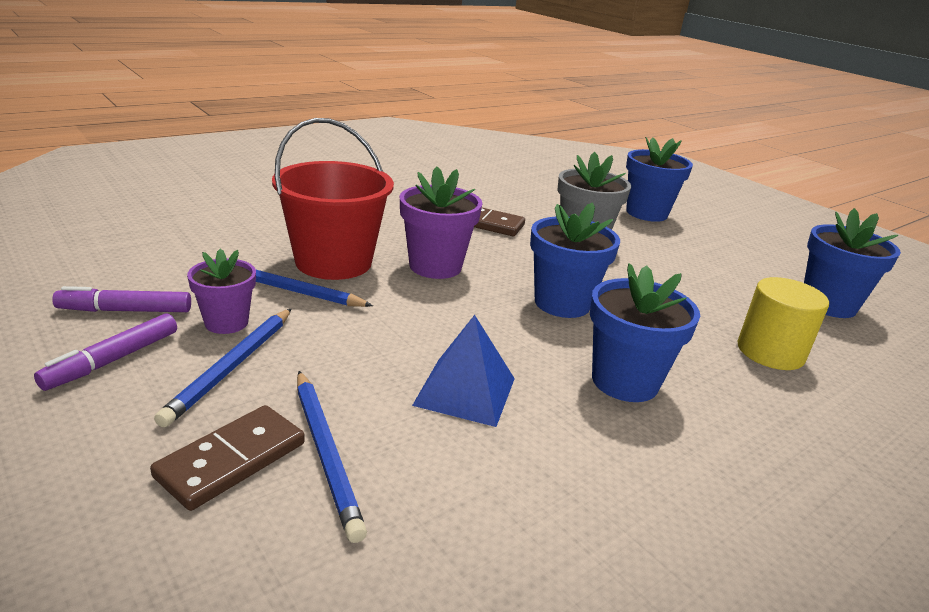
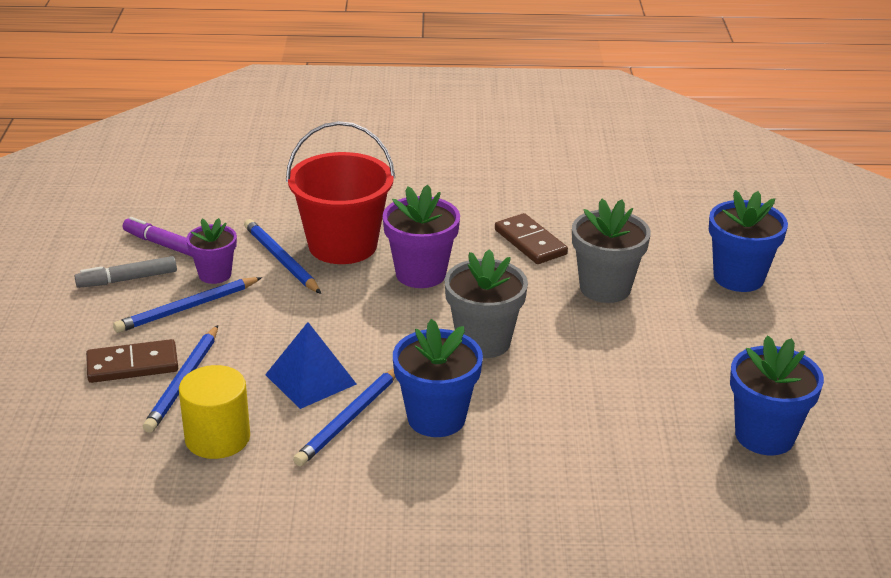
camera: 40 degrees right, 5 degrees up
(113, 360) = (128, 279): purple marker -> grey marker
(556, 416) = (349, 419): none -> blue pencil
(562, 303) = (483, 342): blue flower pot -> grey flower pot
(770, 352) = (607, 448): yellow cylinder -> yellow cylinder (217, 438)

